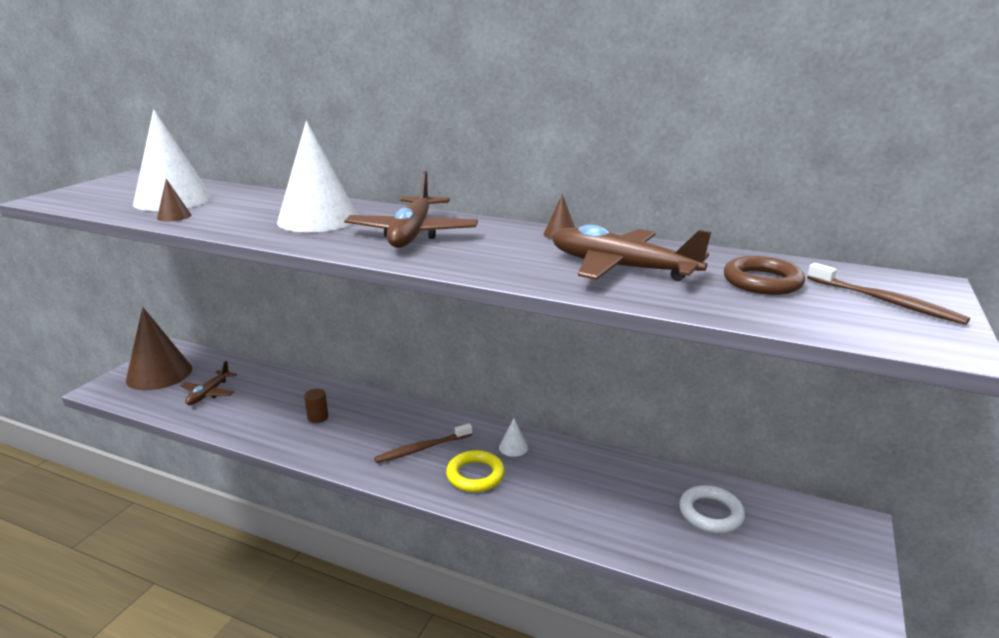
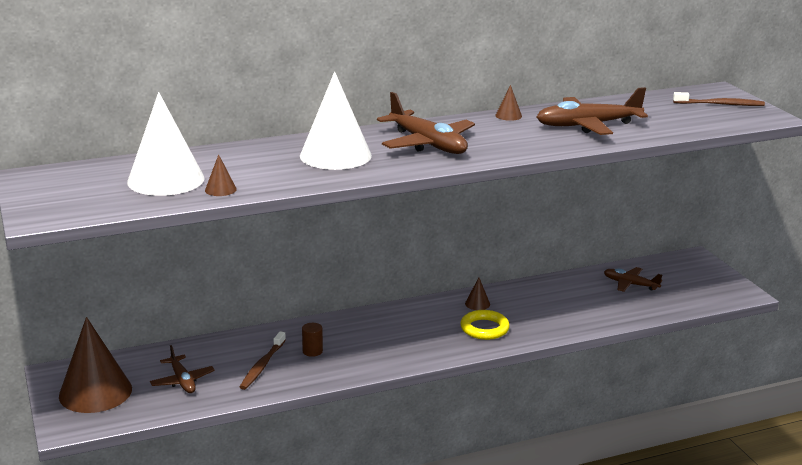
camera: 45 degrees left, 0 degrees up
(422, 448) = (424, 332): brown toothbrush -> brown toothbrush (262, 366)
(513, 447) = (477, 304): white cone -> brown cone
(710, 513) = (630, 284): white ring -> brown plane
(762, 281) = (659, 111): brown ring -> none

